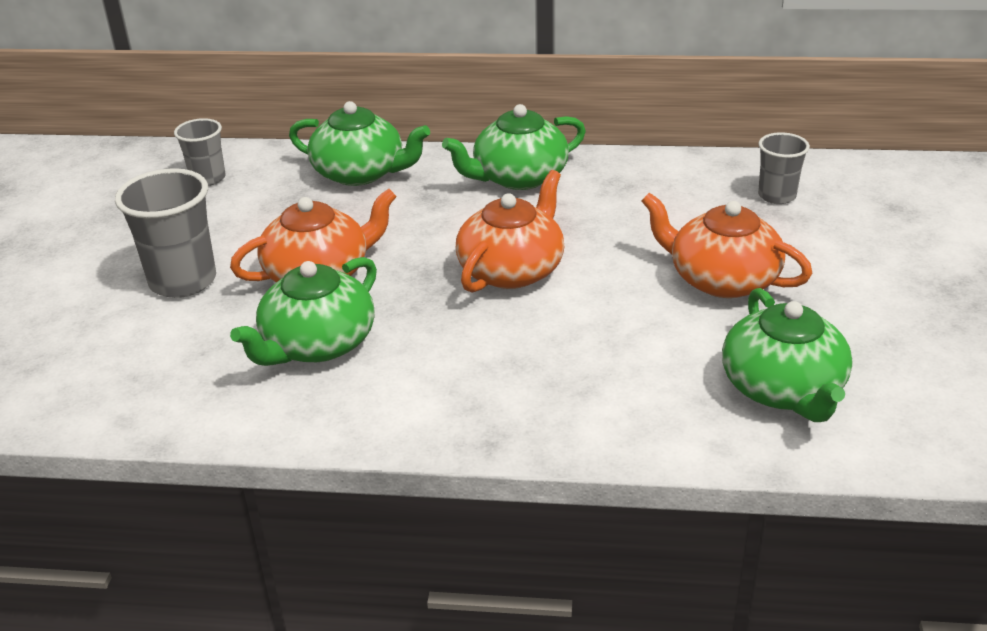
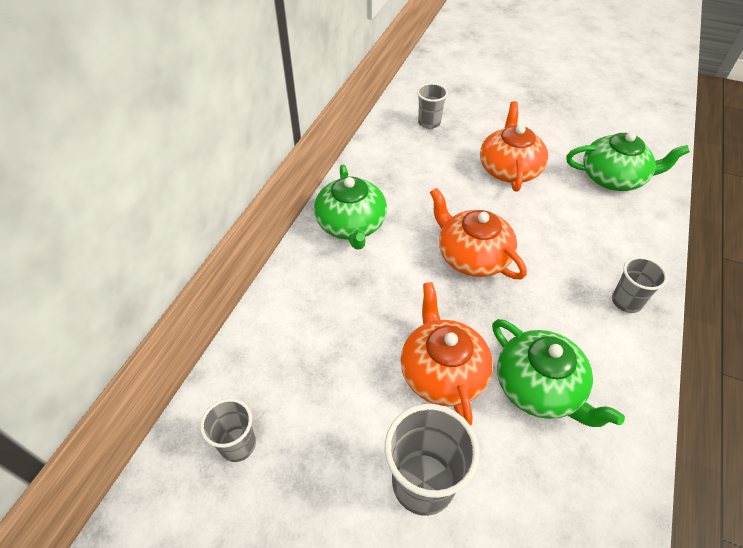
camera: 75 degrees left, 15 degrees up
(360, 173) = (294, 318): green teapot -> none
(491, 412) = (626, 301): none -> grey cup
(721, 279) = (509, 169): orange teapot -> orange teapot turned 135 degrees clockwise

